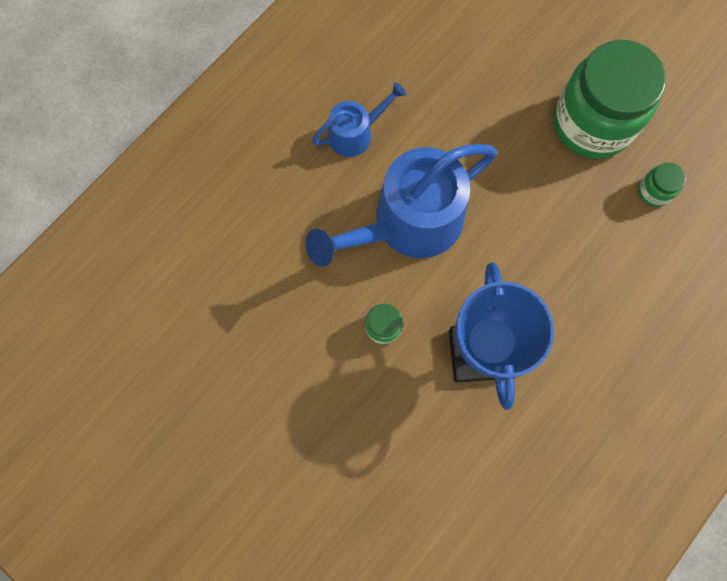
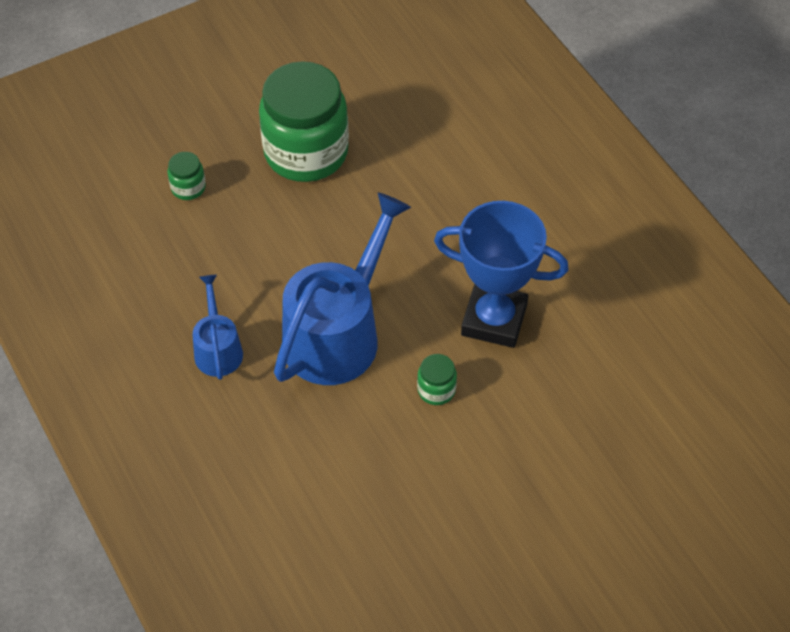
camera: 70 degrees left, 20 degrees down
(409, 223) = (337, 333): blue watering can -> blue watering can turned 135 degrees counterclockwise
(654, 191) = (395, 132): green jar -> green jar (188, 188)

